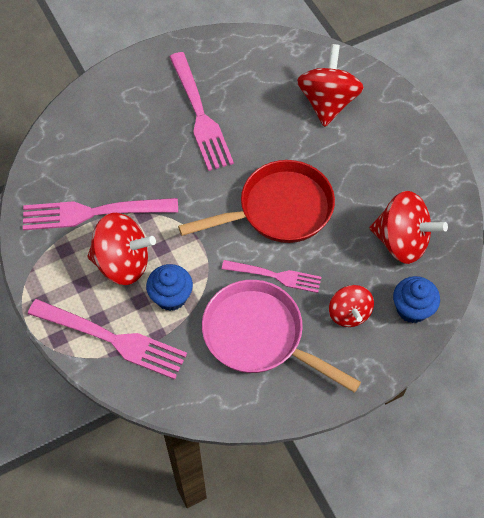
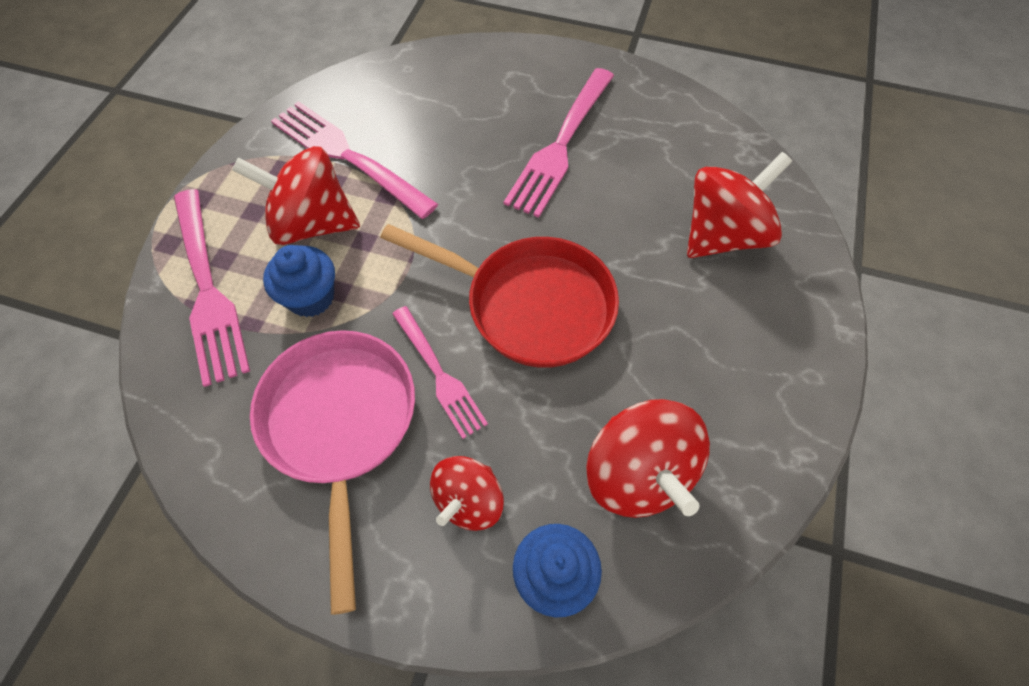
camera: 45 degrees right, 0 degrees up
(123, 263) = (312, 224): red spinning top -> red spinning top turned 135 degrees clockwise

